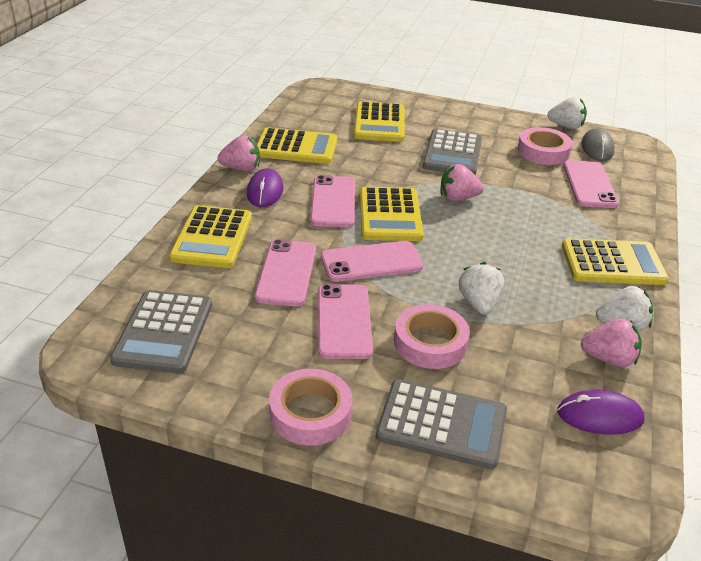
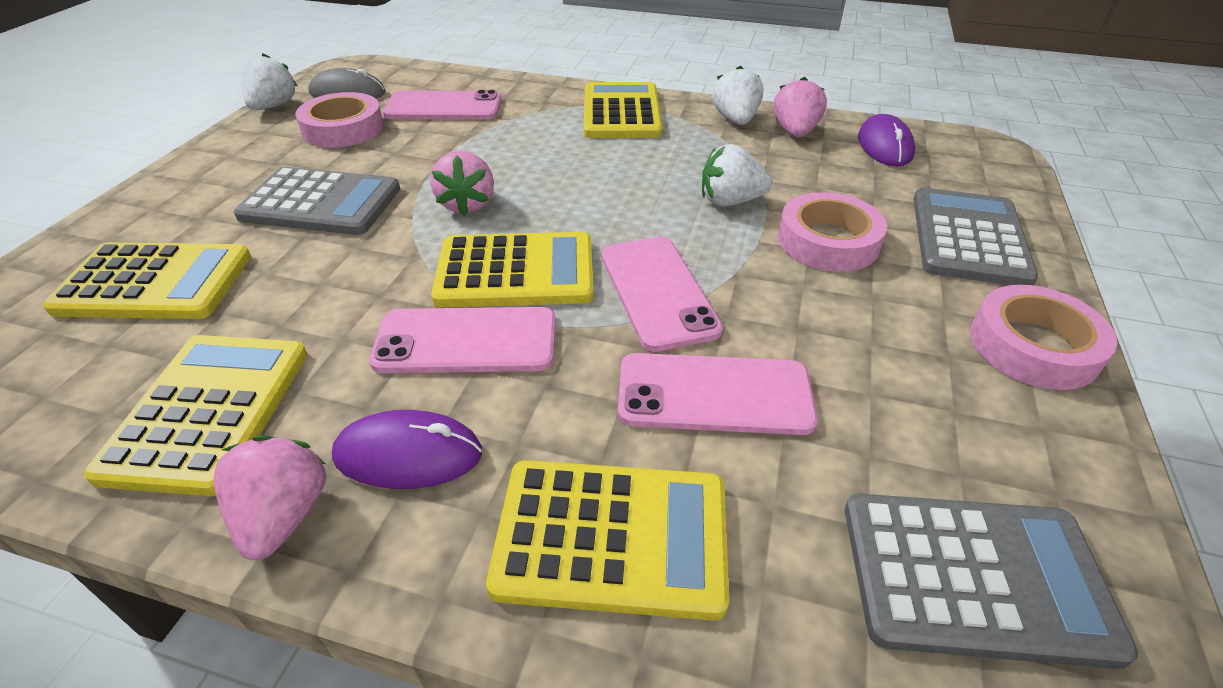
camera: 90 degrees left, 5 degrees up
(344, 321) = (820, 319): pink phone -> none

